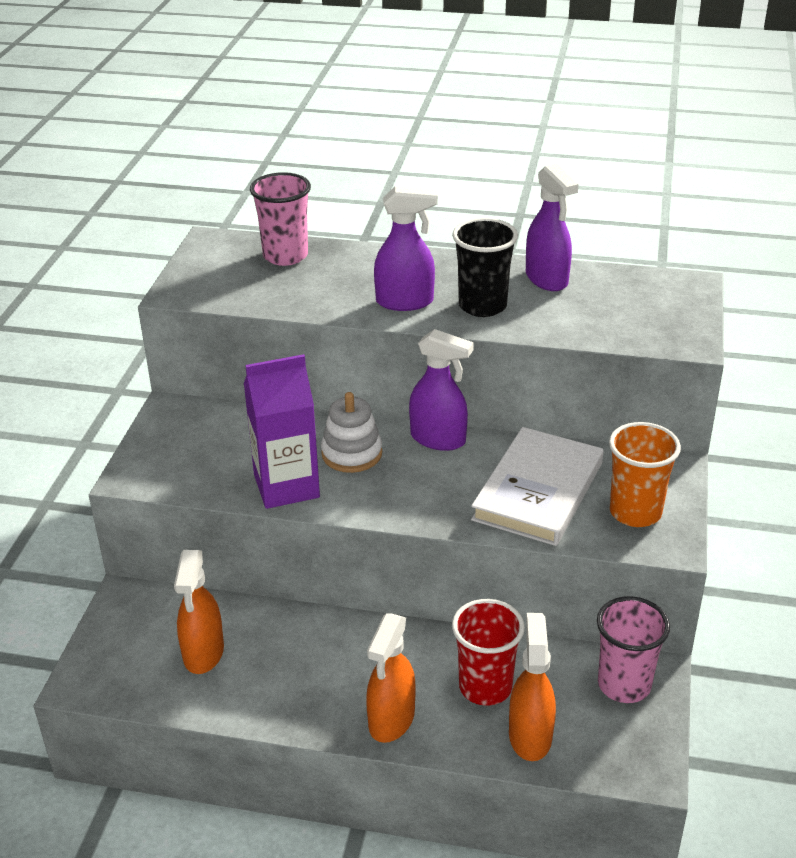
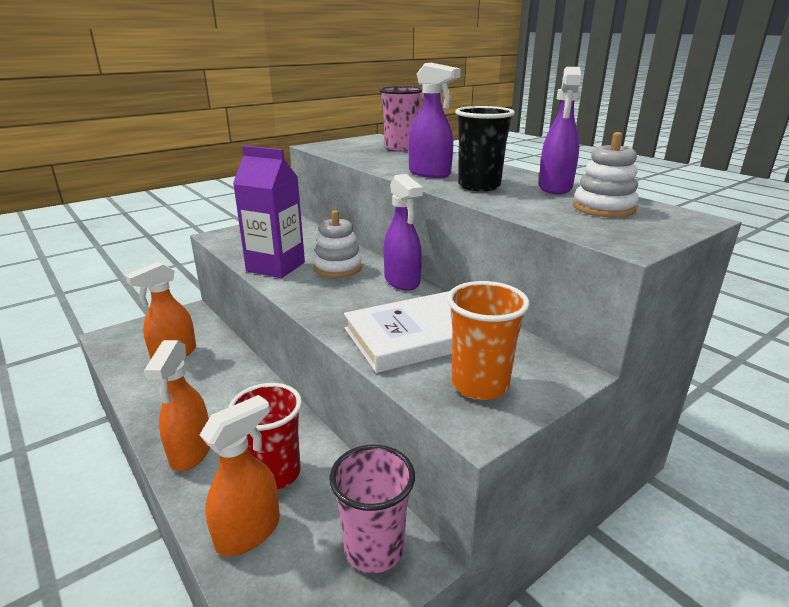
camera: 40 degrees right, 10 degrees down
(391, 720) = (191, 452): orange spray bottle -> orange spray bottle turned 60 degrees counterclockwise
(620, 298) = (603, 208): none -> white stacking toy

